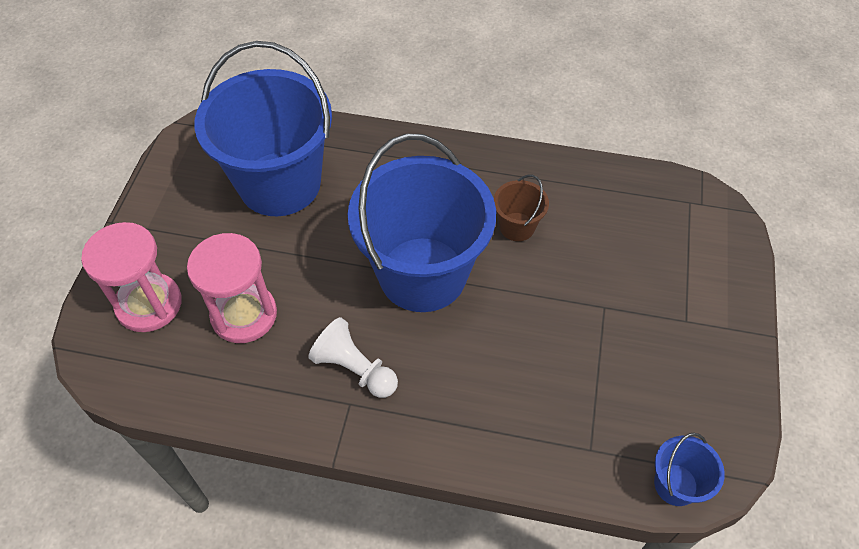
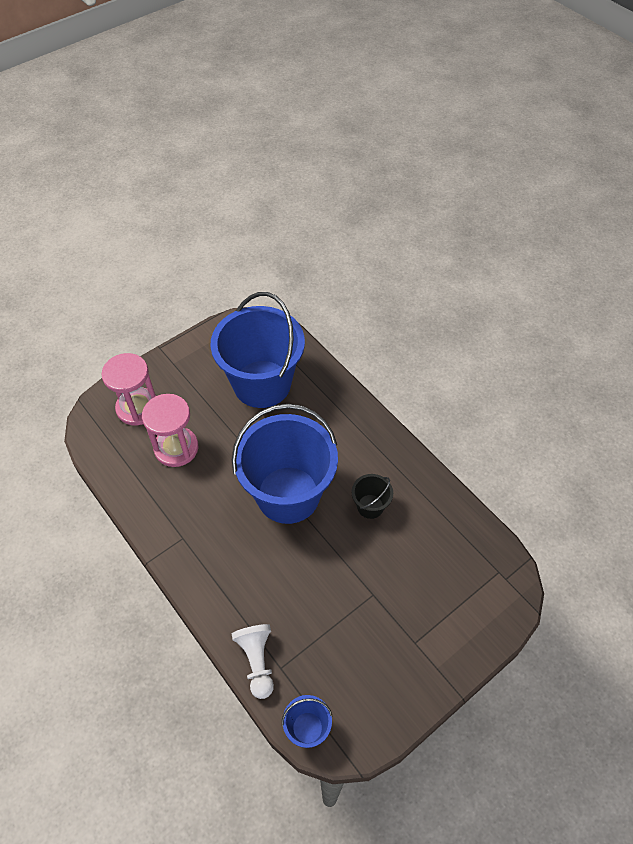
camera: 40 degrees right, 0 degrees up
(354, 369) = (202, 521): white pawn -> white pawn (257, 661)
(517, 227) = (370, 506): brown bucket -> black bucket

